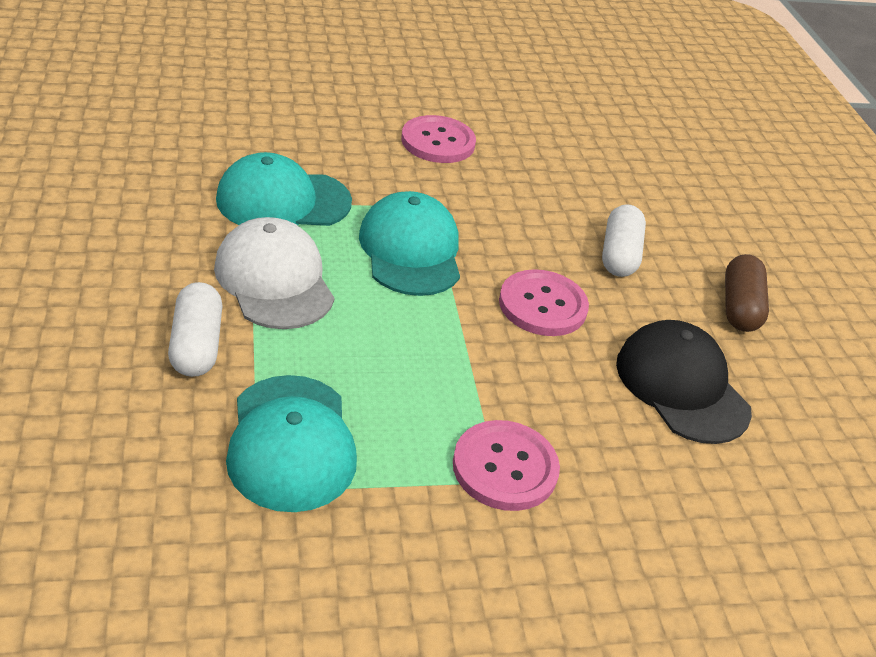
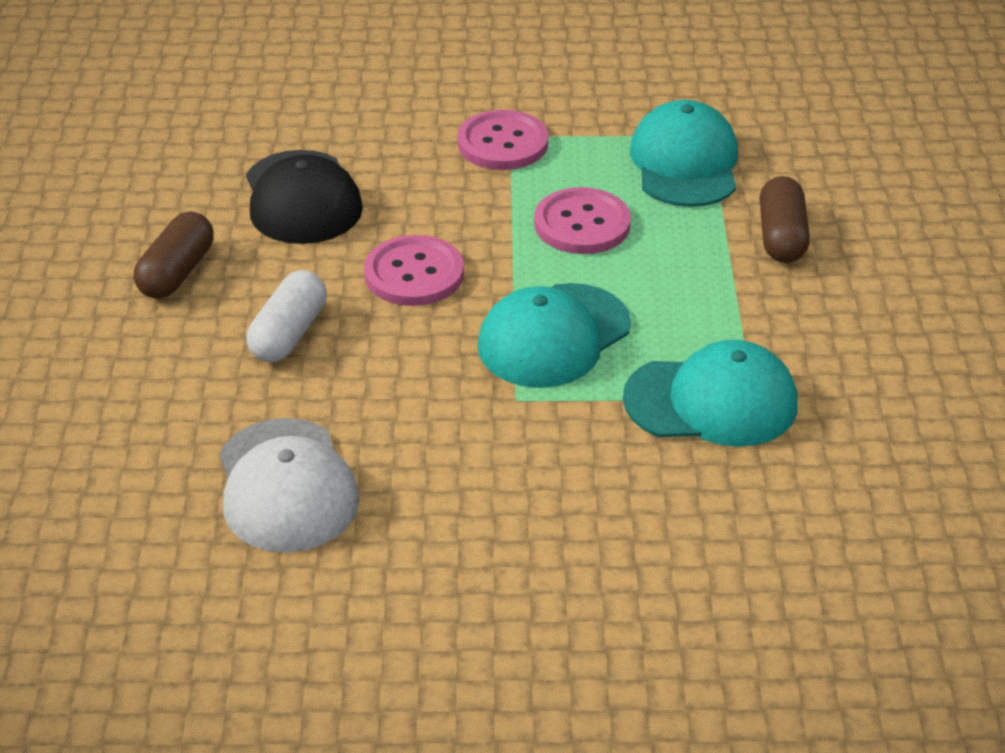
camera: 165 degrees left, 0 degrees up
(196, 345) = (781, 237): white capsule -> brown capsule
(274, 280) = (712, 300): white cap -> white cap (286, 486)
(411, 250) = (553, 336): turquoise cap -> turquoise cap turned 45 degrees clockwise
(438, 142) = (482, 513): pink button -> pink button (582, 224)

